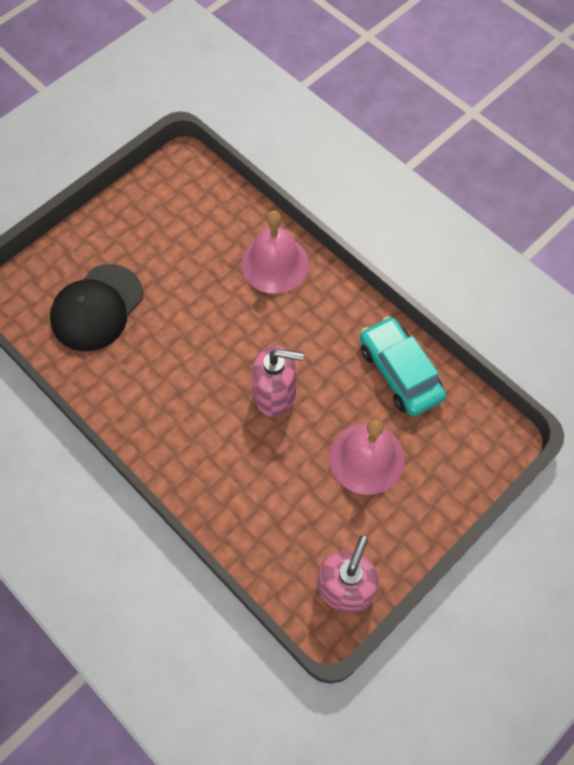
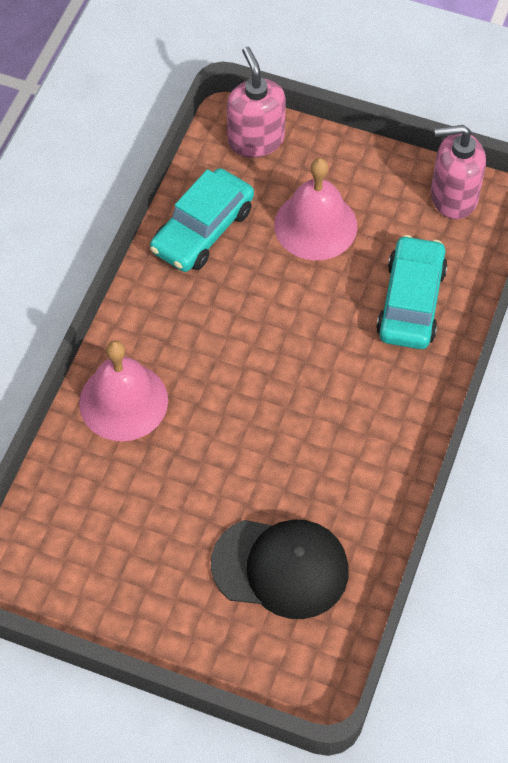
camera: 115 degrees left, 5 degrees down
(257, 497) = (411, 302): none -> turquoise car
(275, 394) = (290, 332): pink soap dispenser -> pink soap dispenser (256, 139)

